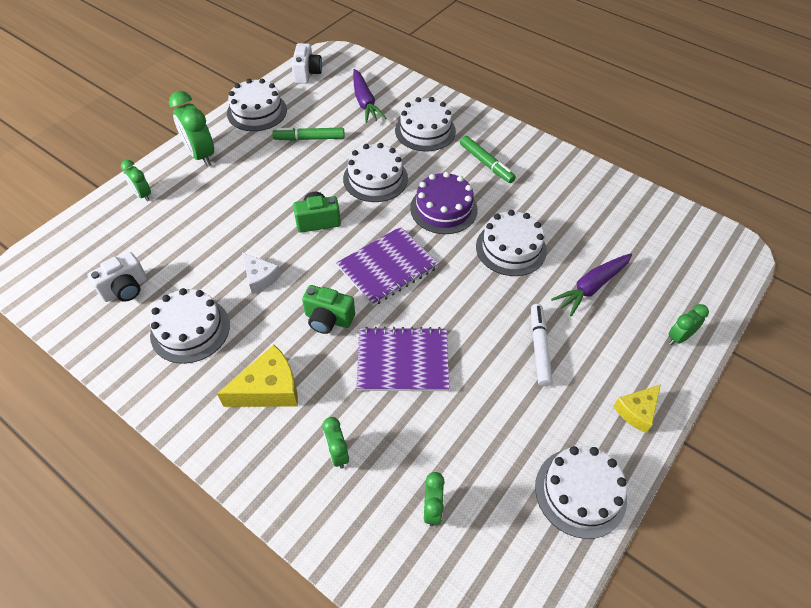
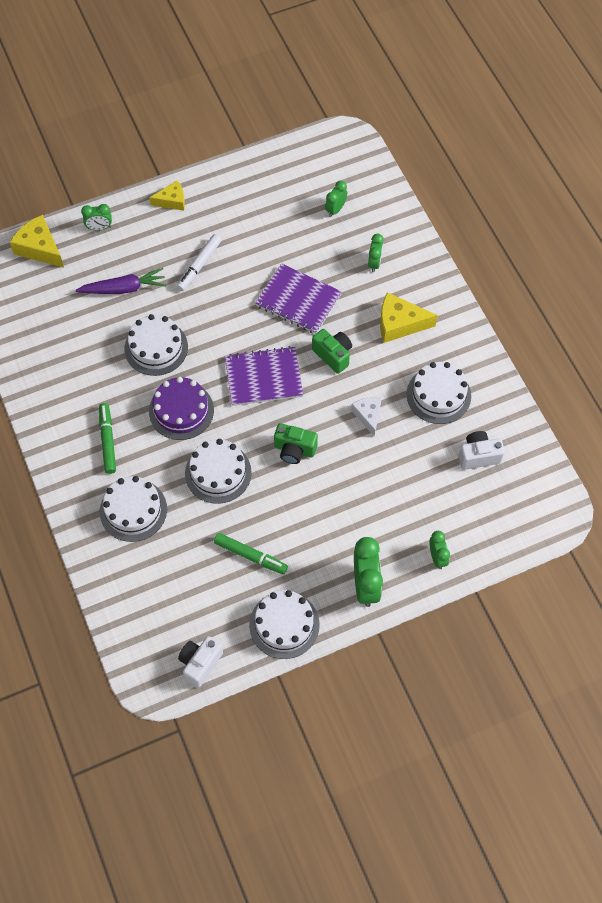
camera: 150 degrees left, 10 degrees up
(365, 102) = (166, 582): purple carrot -> none
(580, 492) = (244, 179): white cake -> none
(710, 287) = (40, 248): none -> yellow cheese

